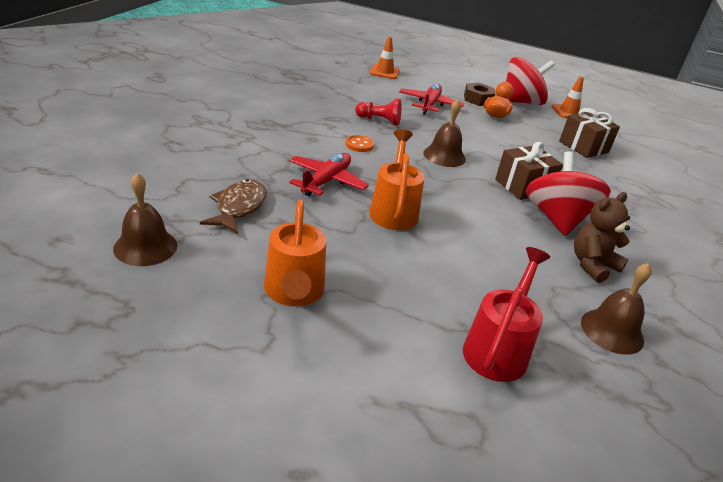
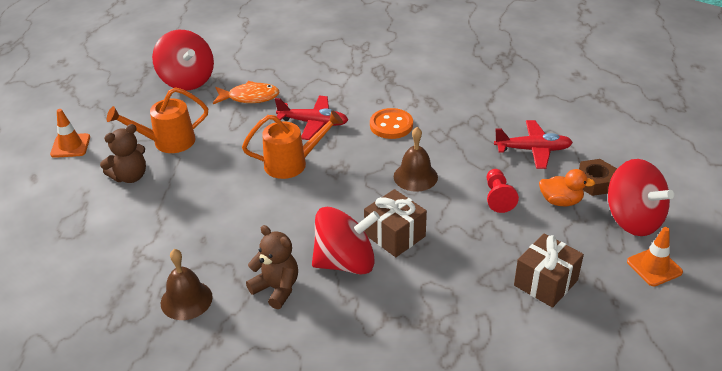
camera: 80 degrees right, 5 degrees up
(145, 247) = (187, 80): brown bell -> red spinning top
(239, 207) = (250, 97): brown fish -> orange fish
(358, 343) = (130, 176): none -> brown teddy bear
(359, 145) = (391, 125): orange button -> orange button, size x1.58
(379, 120) = (455, 126): red pawn -> red pawn (498, 197)
(384, 72) = (588, 106): orange traffic cone -> orange traffic cone (70, 146)
(498, 348) = (145, 237): red watering can -> none

